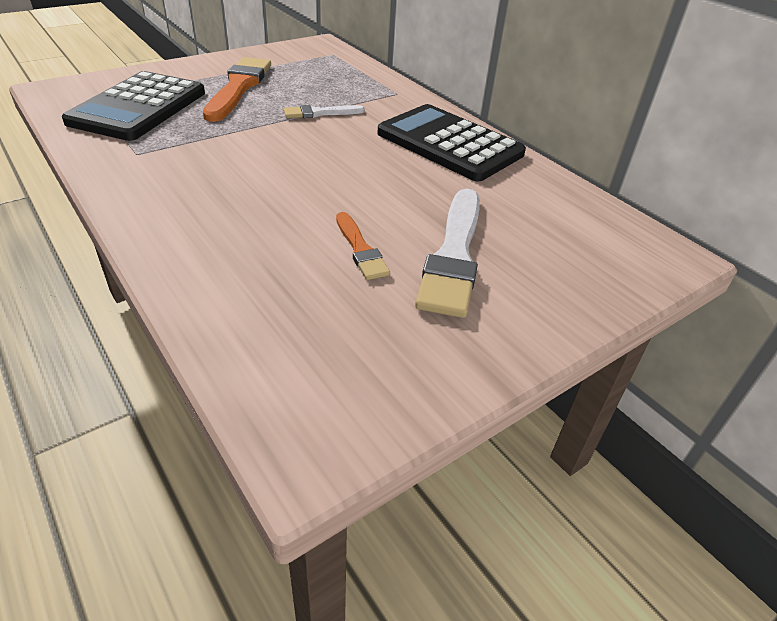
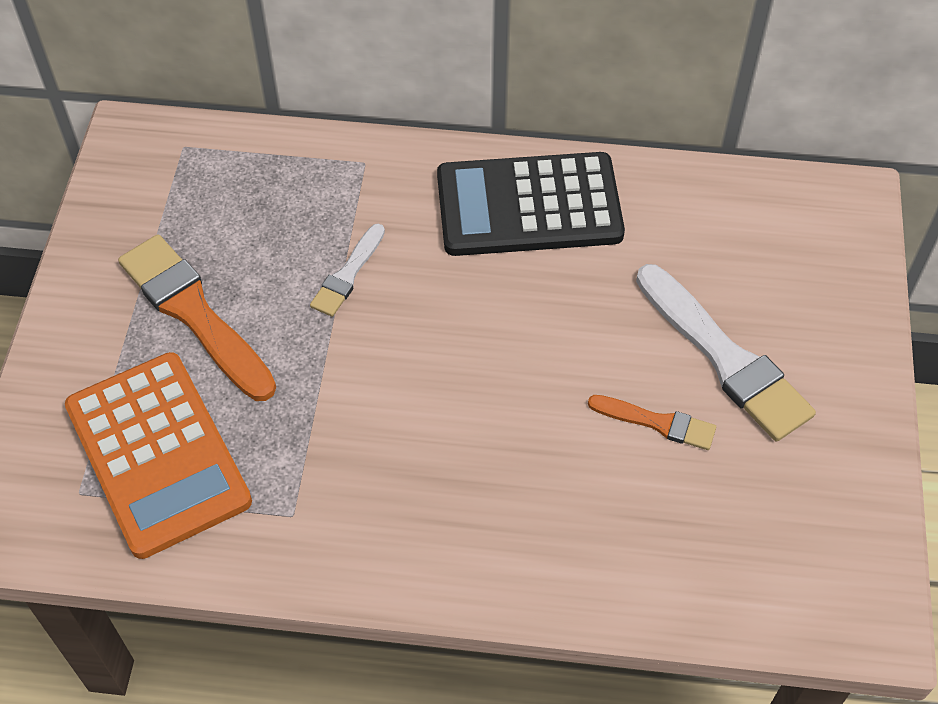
camera: 45 degrees left, 15 degrees up
(138, 107) = (158, 454): black calculator -> orange calculator

